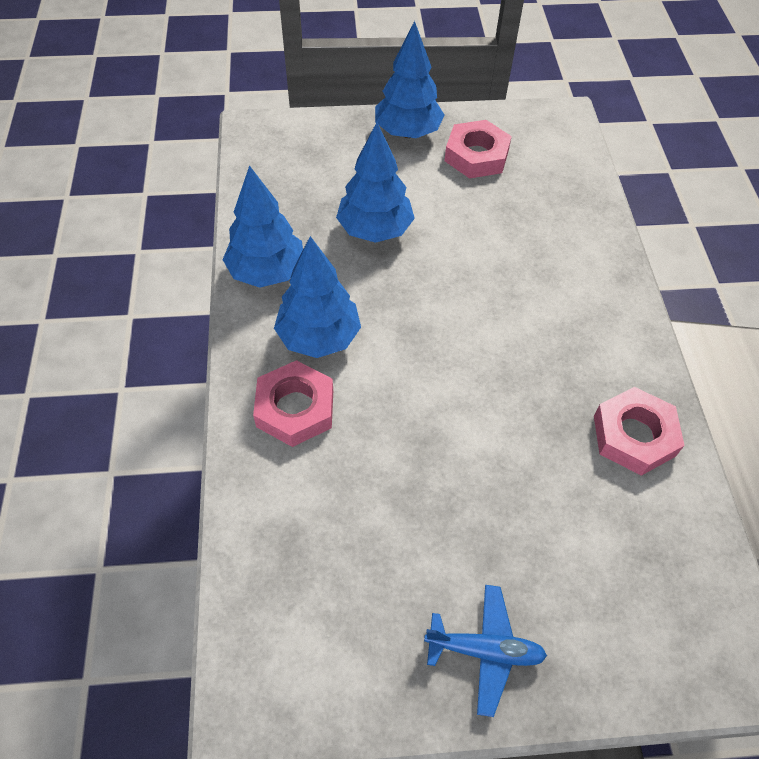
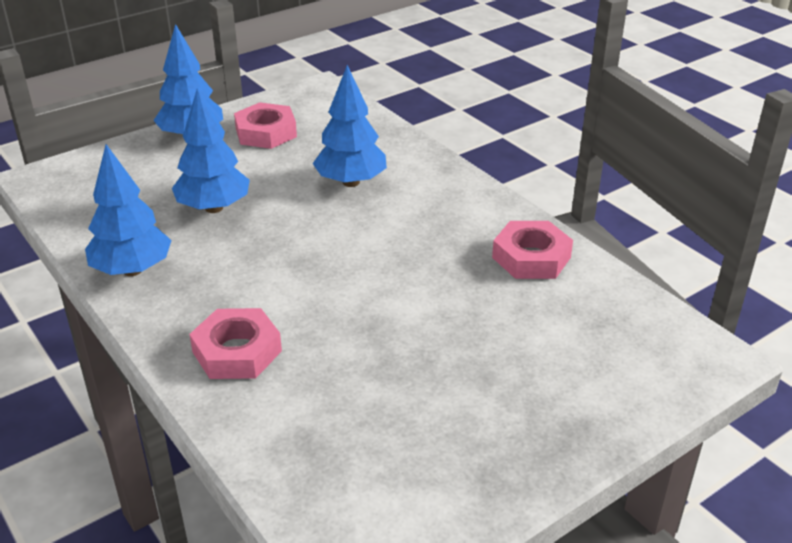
camera: 30 degrees left, 20 degrees down
(319, 337) = (220, 296): blue tree -> blue tree (351, 182)
(485, 650) = (528, 435): blue plane -> none

